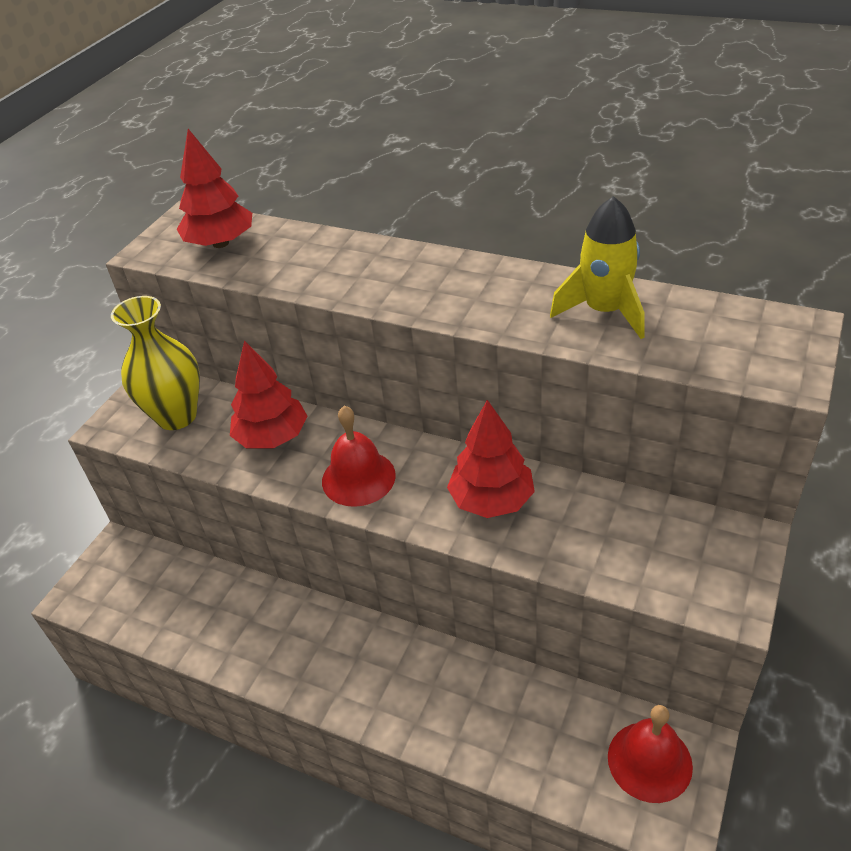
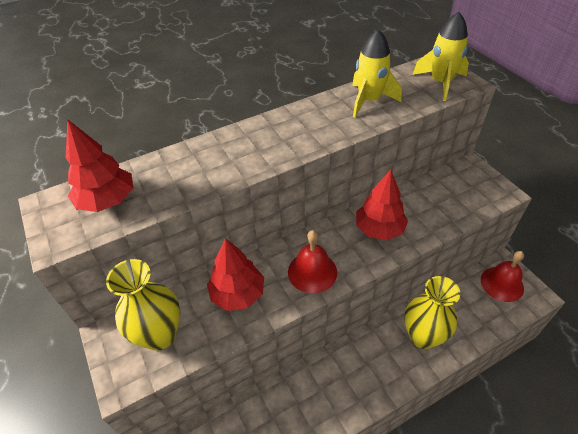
camera: 55 degrees left, 5 degrees up
(451, 700) = (422, 336): none -> yellow vase
(746, 352) = (440, 83): none -> yellow rocket

